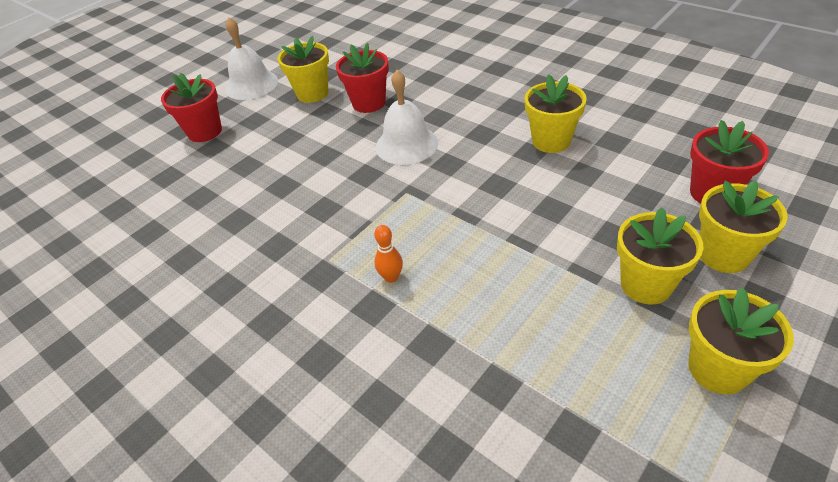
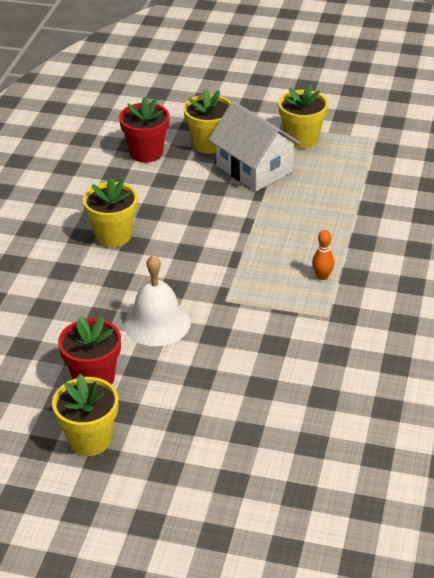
camera: 120 degrees left, 5 degrees down
(205, 132) = (208, 507): red flower pot -> none
(251, 85) = (89, 517): white bell -> none
(646, 284) = (254, 168): yellow flower pot -> white house

